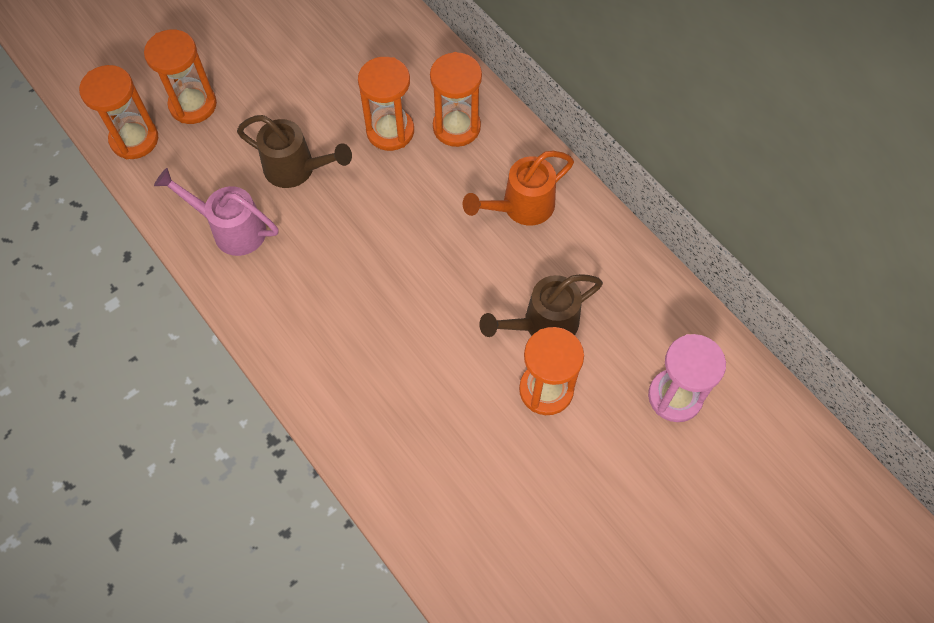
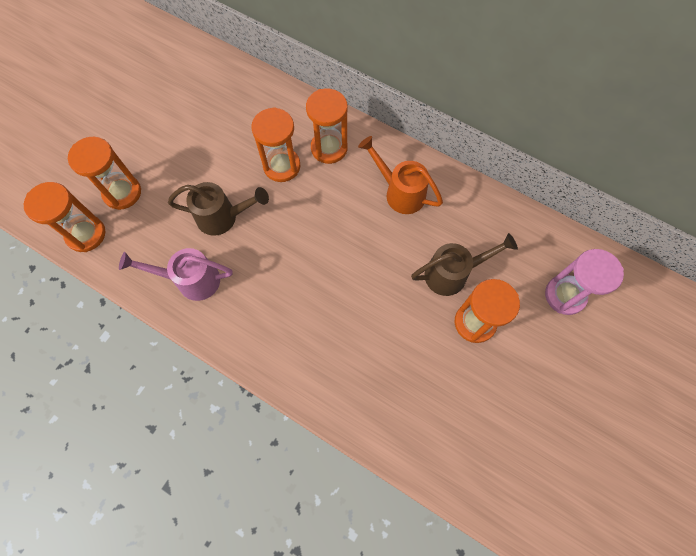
camera: 20 degrees left, 5 degrees up
(521, 207) = (400, 192): orange watering can -> orange watering can turned 90 degrees clockwise
(543, 324) = (452, 274): brown watering can -> brown watering can turned 150 degrees counterclockwise

